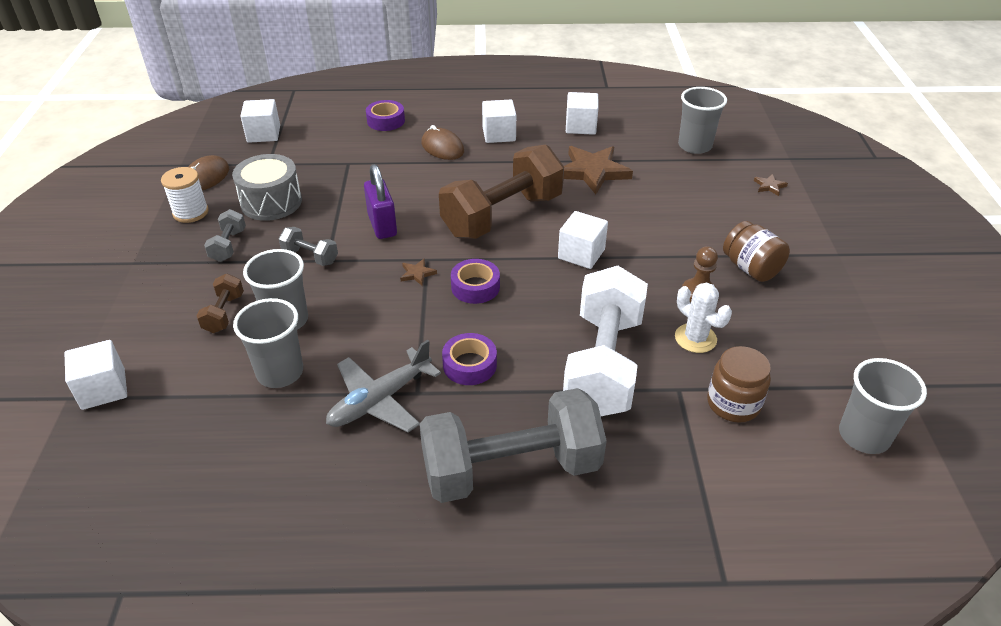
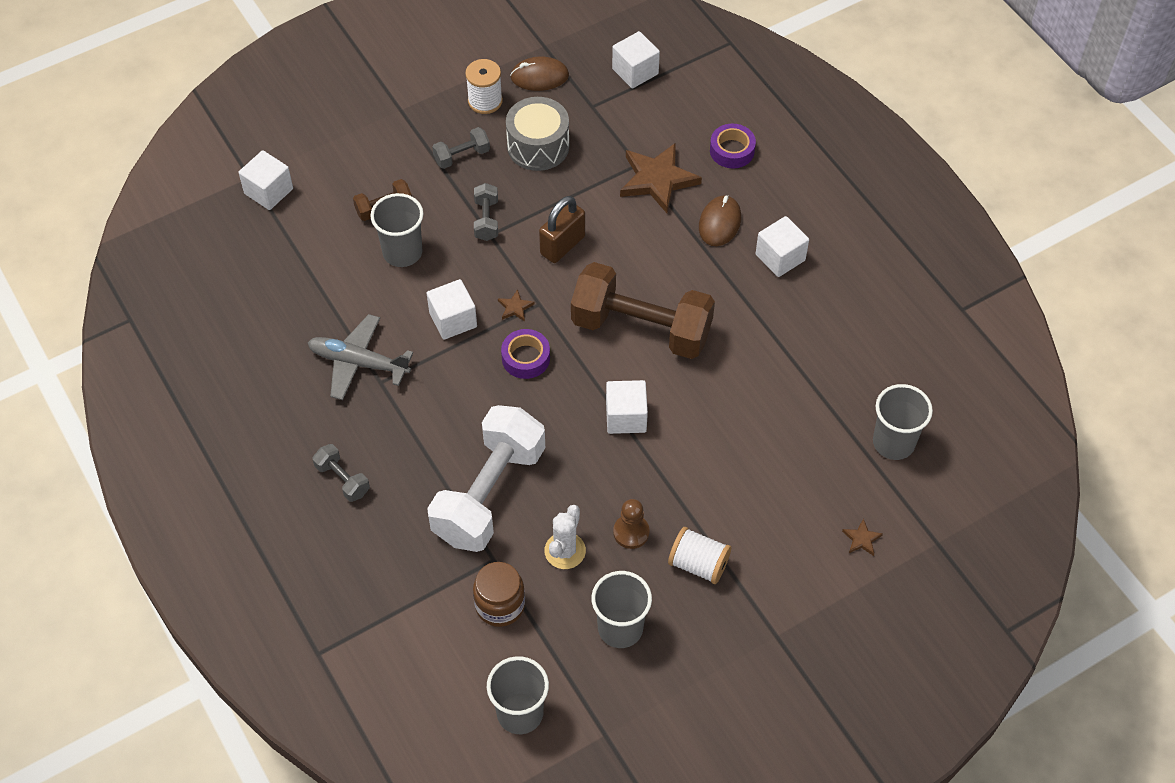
camera: 60 degrees right, 15 degrees up
(280, 372) = (347, 284): grey cup -> grey cup (620, 628)
(382, 225) = (562, 245): purple padlock -> brown padlock
(469, 365) = (430, 401): purple tape -> none
(511, 469) = (342, 479): grey dumbbell -> grey dumbbell, size x0.43
(580, 126) = (852, 321): white cube -> white cube (453, 320)
(593, 171) = (771, 369): brown star -> brown star (658, 180)
(603, 364) = (489, 494): white dumbbell -> white dumbbell turned 45 degrees counterclockwise
(751, 268) = (698, 564): brown jar -> white spool

